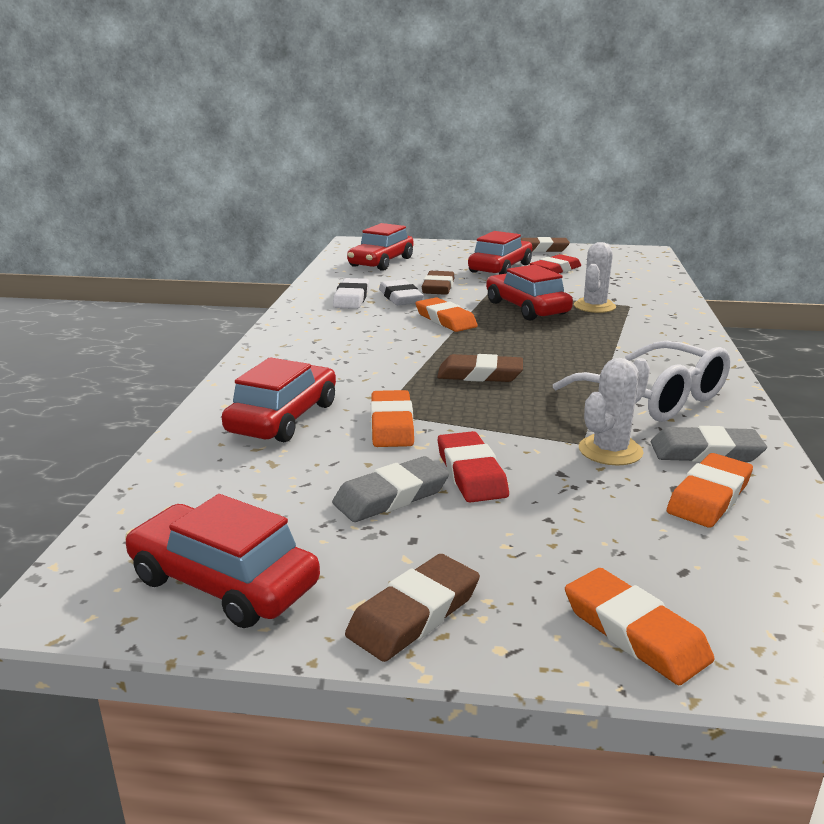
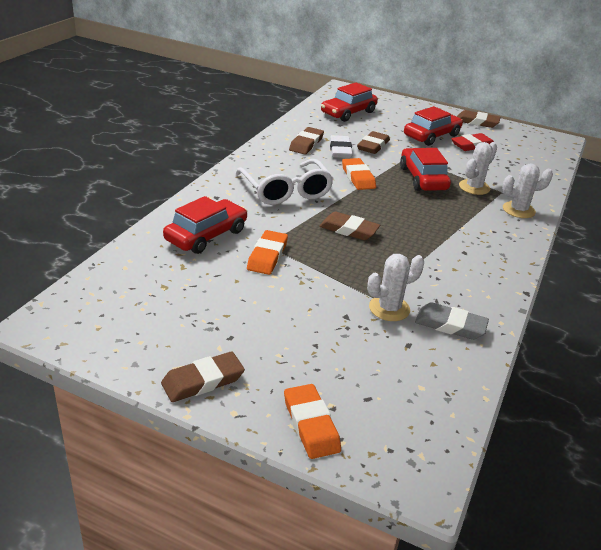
camera: 15 degrees right, 10 degrees up
(223, 582) = (118, 336): red car -> none
(351, 298) = (306, 144): white eraser -> brown eraser
(391, 496) = (236, 306): grey eraser -> none
(471, 473) = (292, 302): red eraser -> none
(654, 397) = (452, 275): white glasses -> white glasses (286, 191)
(666, 319) = (518, 210): none -> white cactus
(709, 496) = (425, 356): orange eraser -> none

